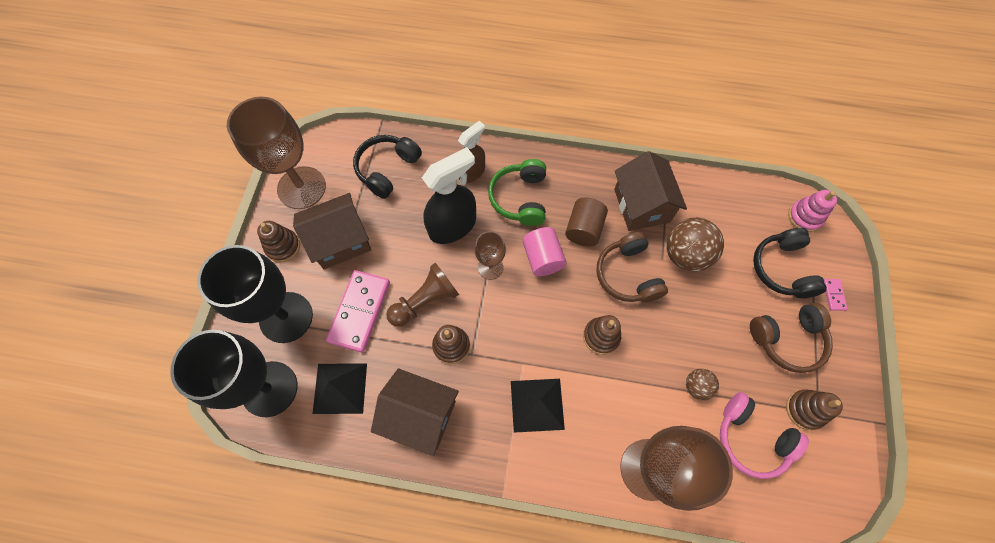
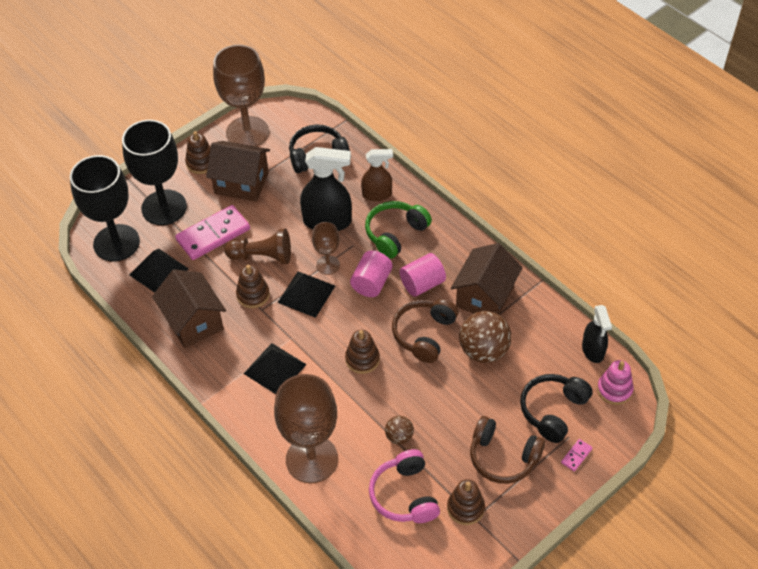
camera: 40 degrees right, 15 degrees down
(497, 309) = (306, 294): none -> black pyramid
(583, 229) = (422, 284): brown cylinder -> pink cylinder
(759, 195) = (593, 350): none -> black spray bottle

